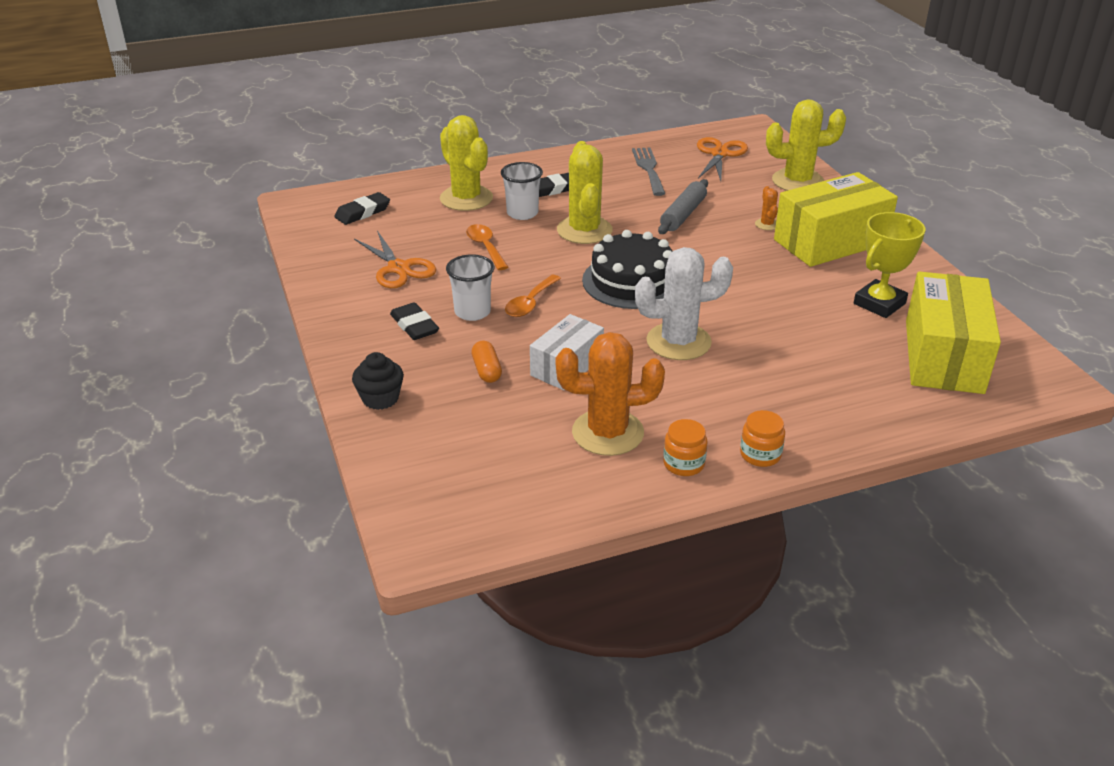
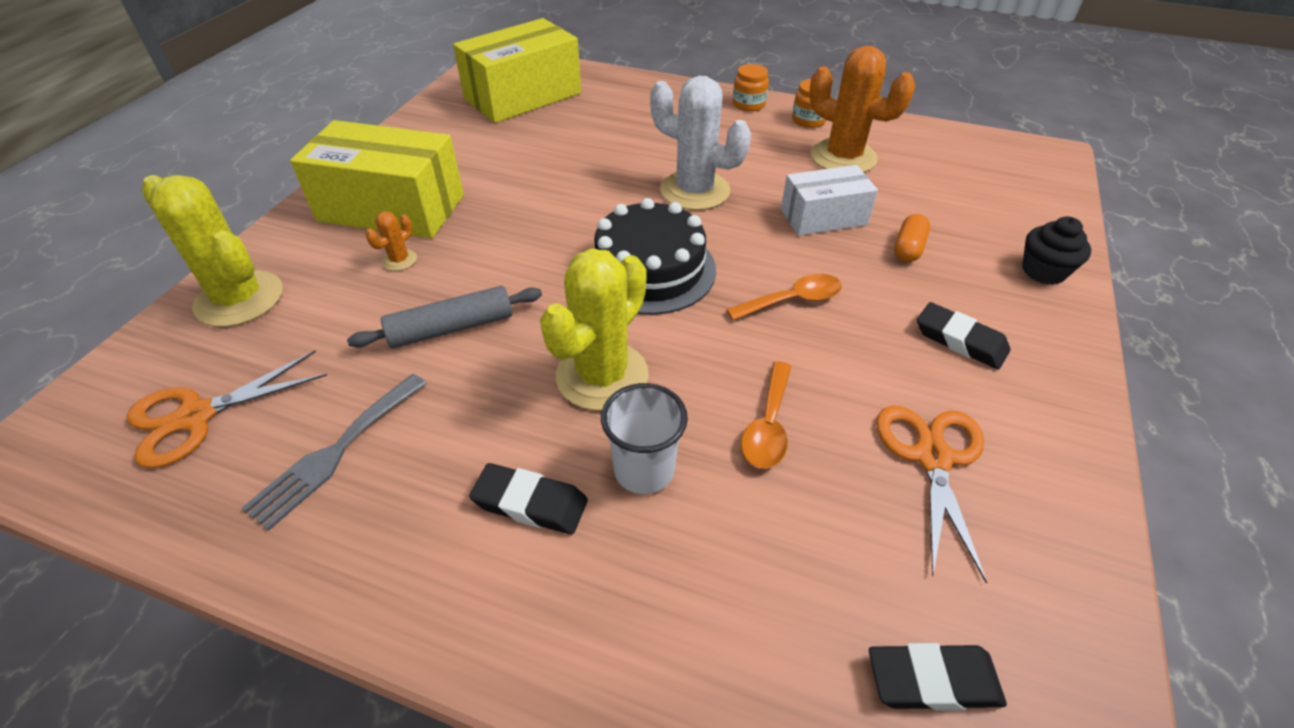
camera: 140 degrees left, 10 degrees up
(414, 325) = (960, 340): black eraser -> black eraser turned 60 degrees counterclockwise
(466, 198) = (696, 582): yellow cactus -> none
(472, 312) = (873, 323): white cup -> none
(879, 303) = (482, 142): yellow trophy -> none

